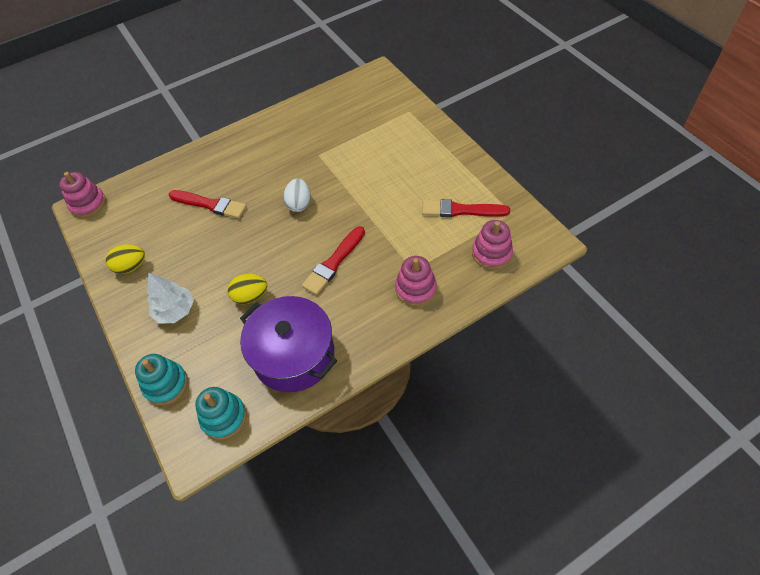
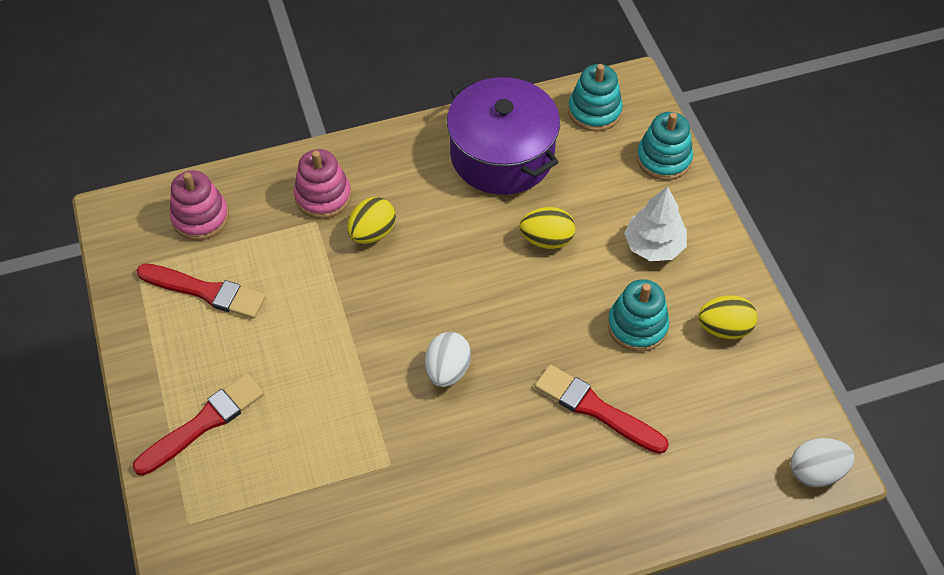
camera: 170 degrees left, 0 degrees up
(88, 204) = (816, 471): pink stacking toy -> white egg
(186, 255) = (637, 326): none -> turquoise stacking toy
(334, 263) = (420, 258): red brush -> red brush (203, 423)
(371, 271) = (372, 233): none -> yellow egg

